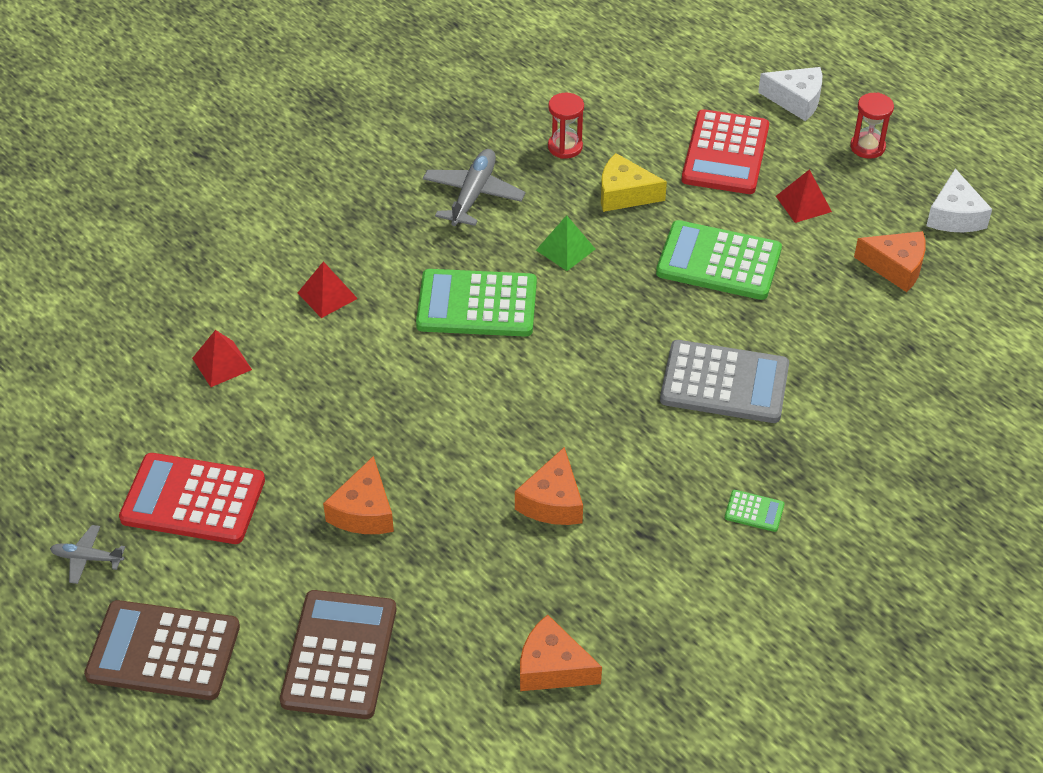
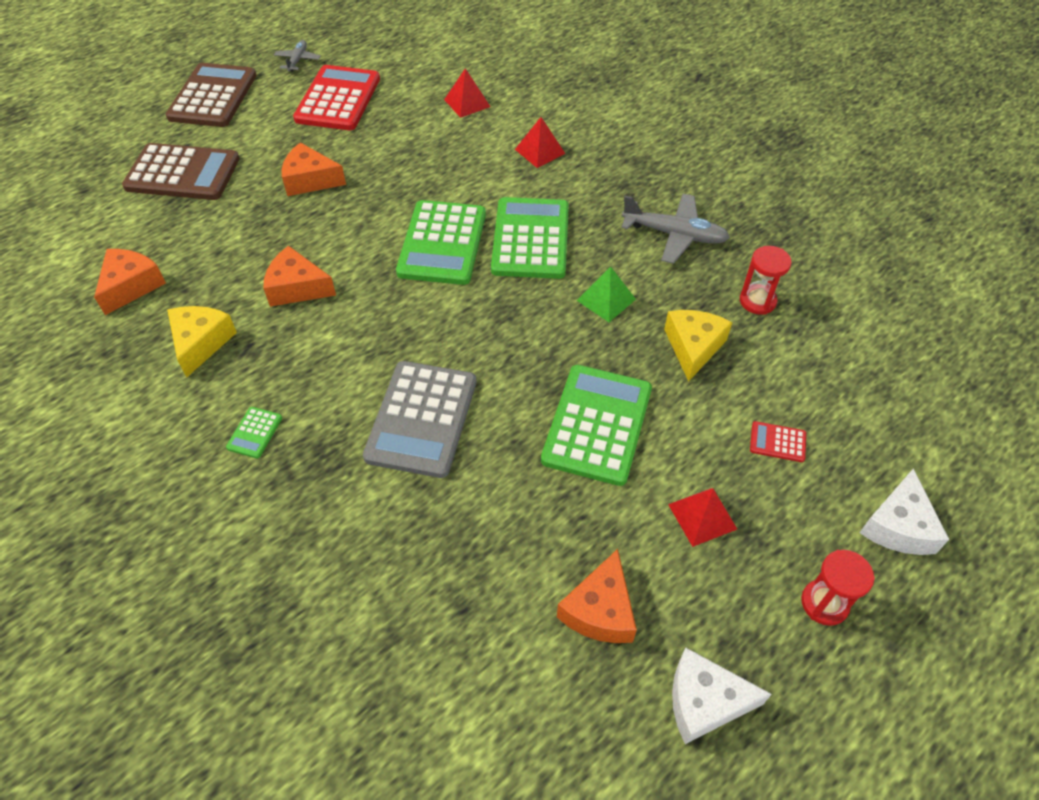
camera: 90 degrees right, 5 degrees up
(482, 377) = (442, 243): none -> green calculator
(639, 578) = (201, 343): none -> yellow cheese
(725, 153) = (777, 442): red calculator -> red calculator, size x0.42

